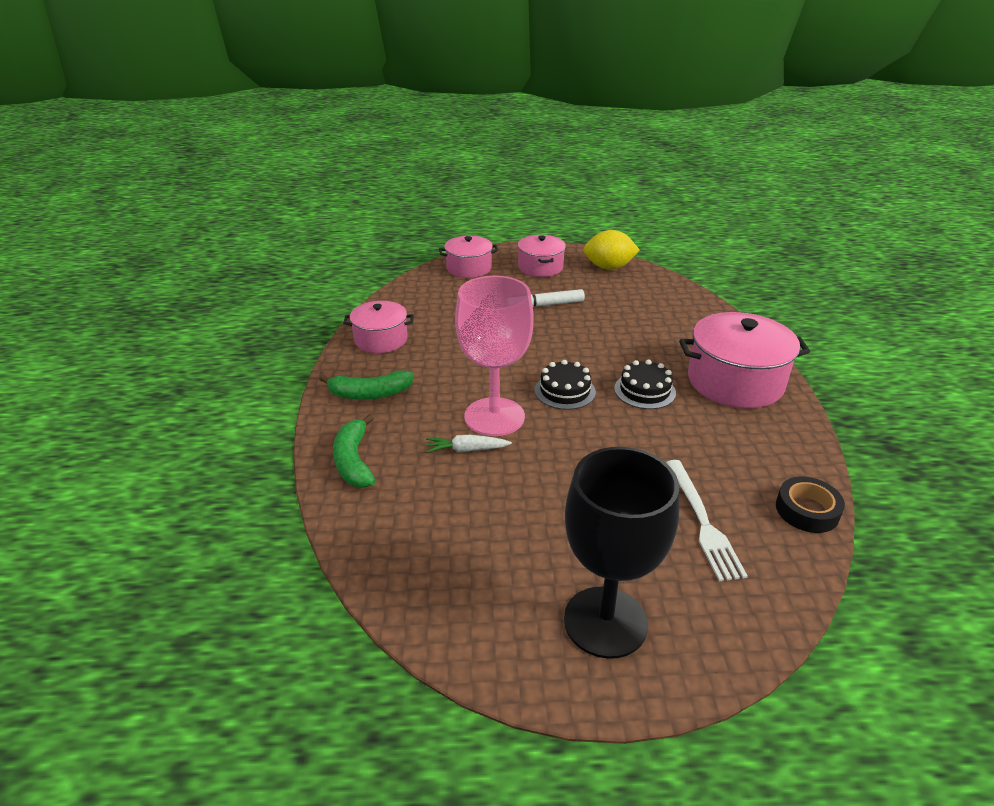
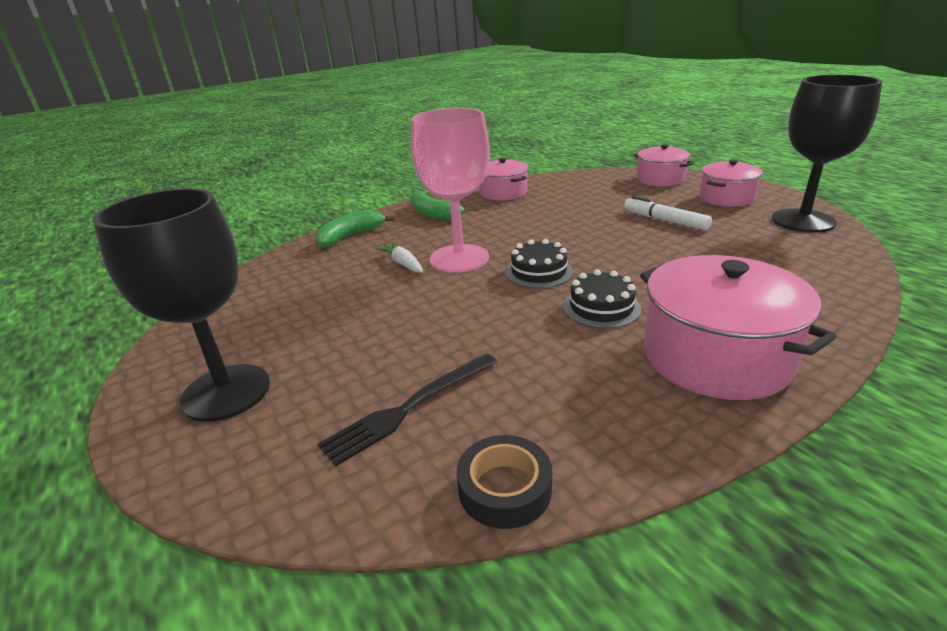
camera: 60 degrees right, 5 degrees down
(608, 267) = (802, 221): yellow lemon -> black goblet
(702, 521) = (409, 408): white fork -> black fork

